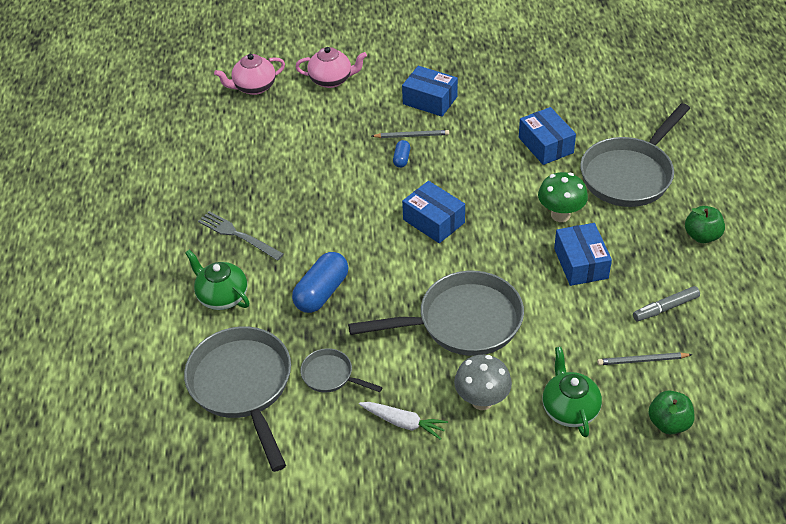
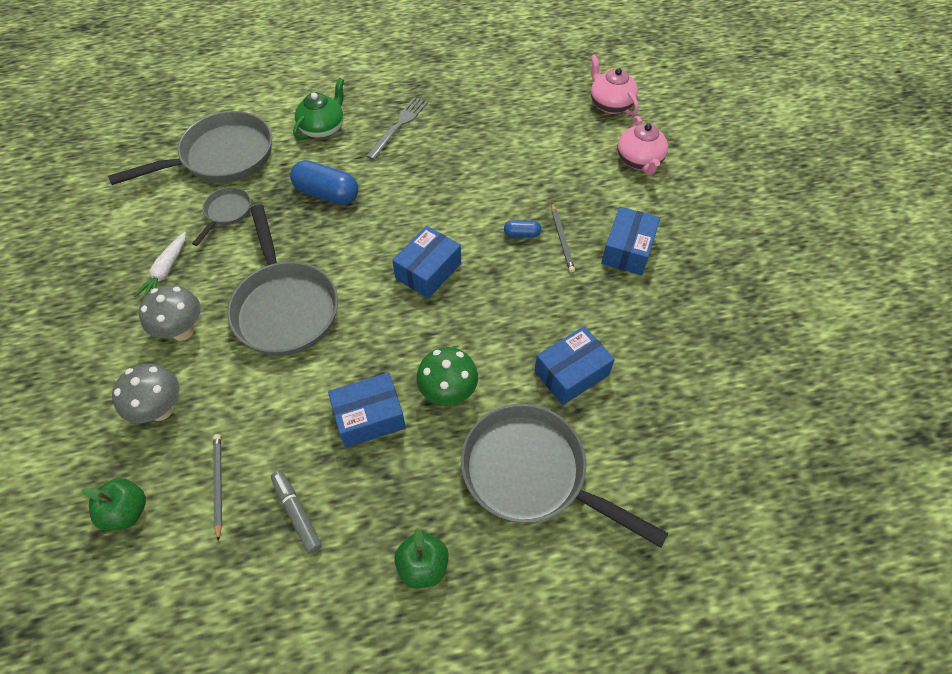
camera: 80 degrees right, 10 degrees up
(569, 409) = (161, 410): green teapot -> grey mushroom

